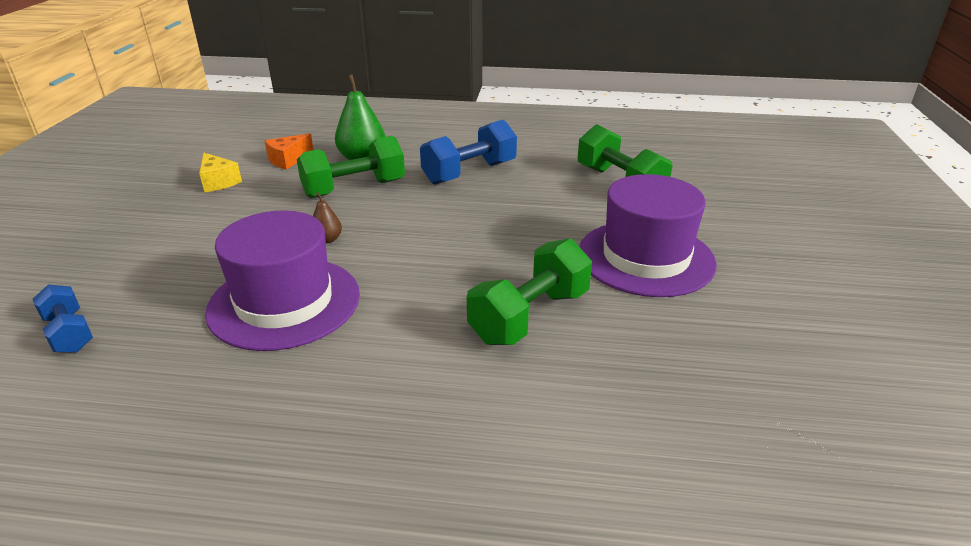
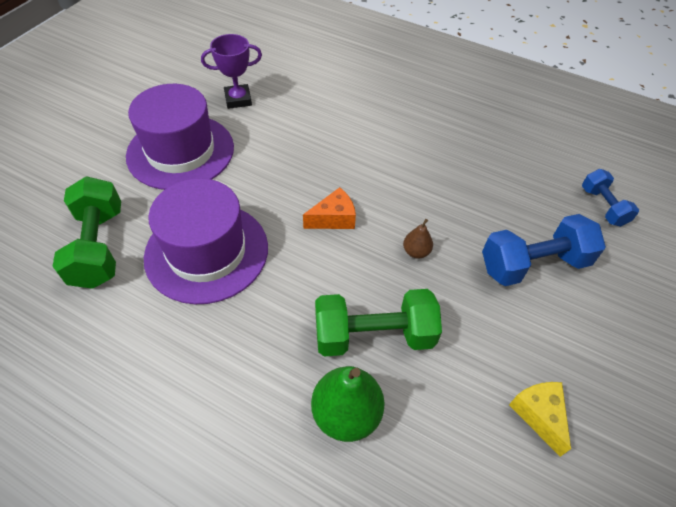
camera: 160 degrees left, 20 degrees up
(284, 302) = (455, 190): purple hat -> purple hat (207, 252)
(288, 160) = (449, 451): orange cheese -> orange cheese (334, 219)
(469, 173) = (232, 324): blue dumbbell -> blue dumbbell (533, 264)
(530, 316) = (298, 131): green dumbbell -> none
(653, 335) = (238, 99): none -> purple trophy

